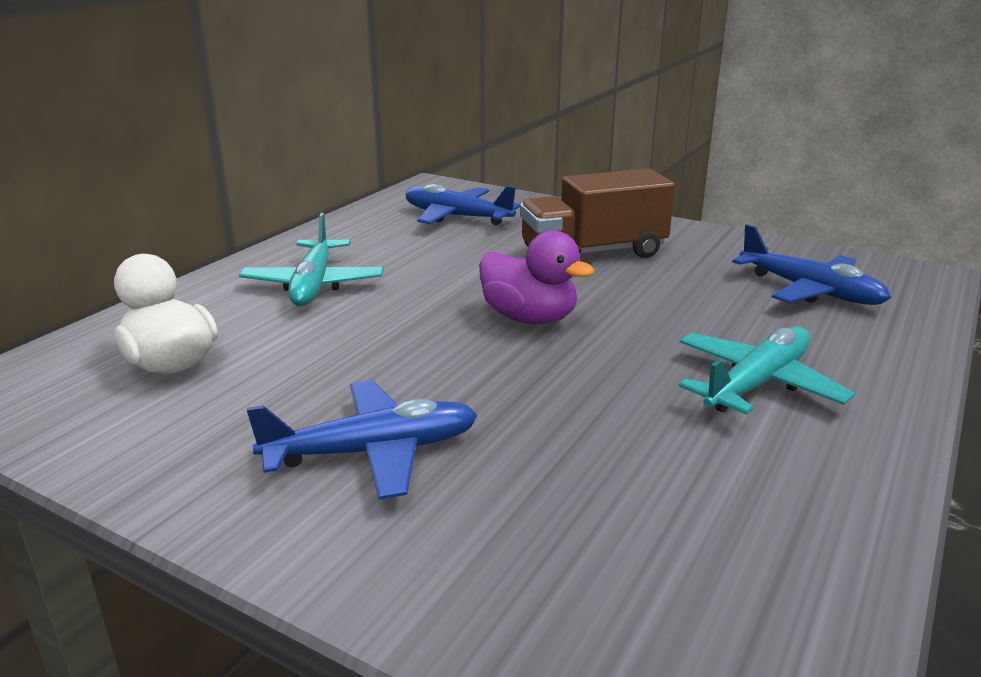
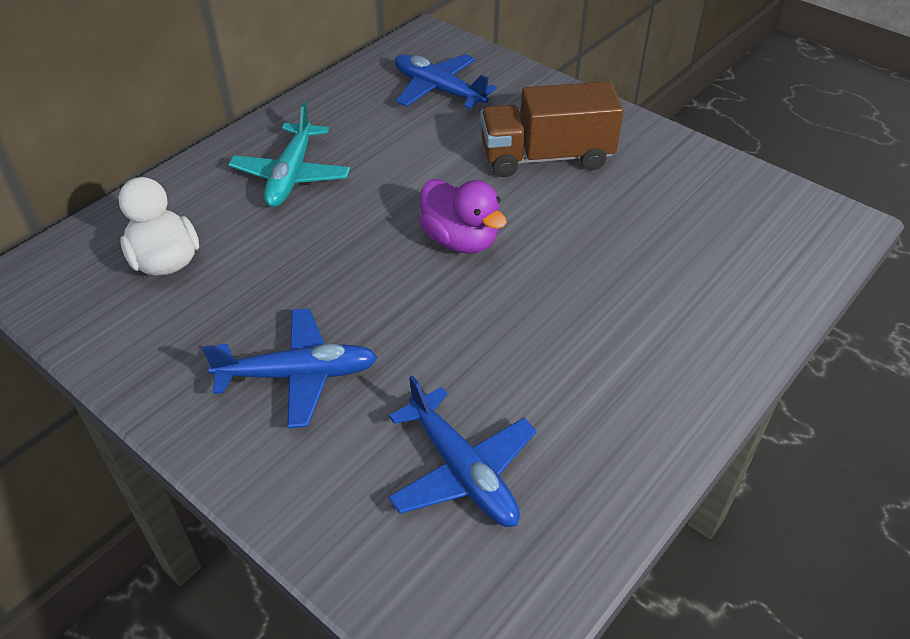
camera: 10 degrees right, 20 degrees up
(757, 384) = (618, 343): turquoise plane -> none
(810, 291) = (722, 233): blue plane -> blue plane (462, 471)

